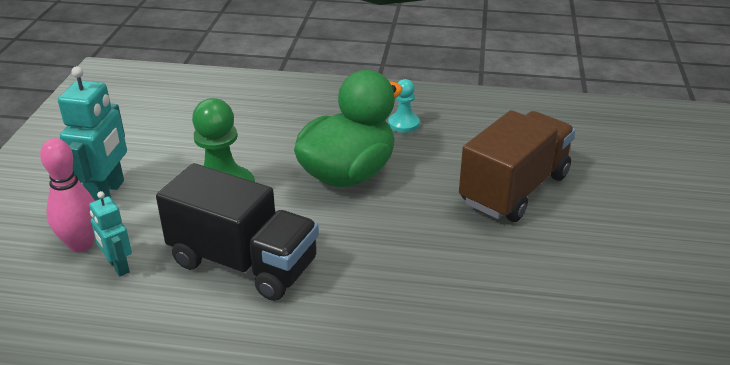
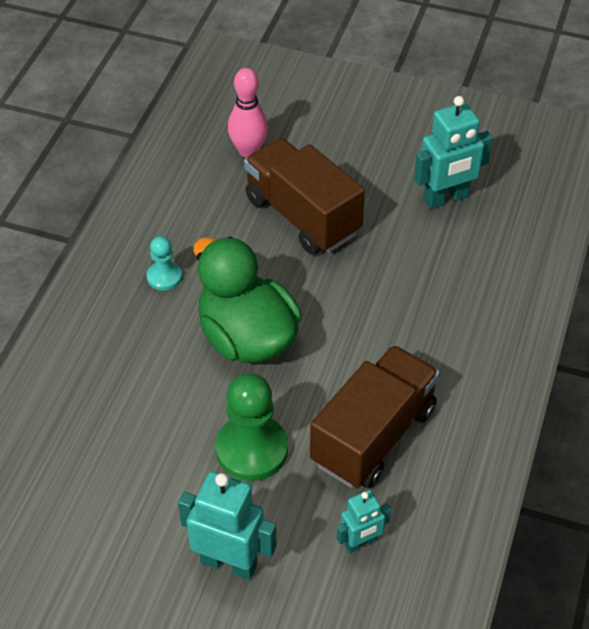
camera: 80 degrees left, 15 degrees up
(81, 244) = (319, 581): pink bowling pin -> pink bowling pin (248, 151)
(243, 263) = (373, 435): black truck -> brown truck
(600, 291) = (446, 198): none -> turquoise robot

